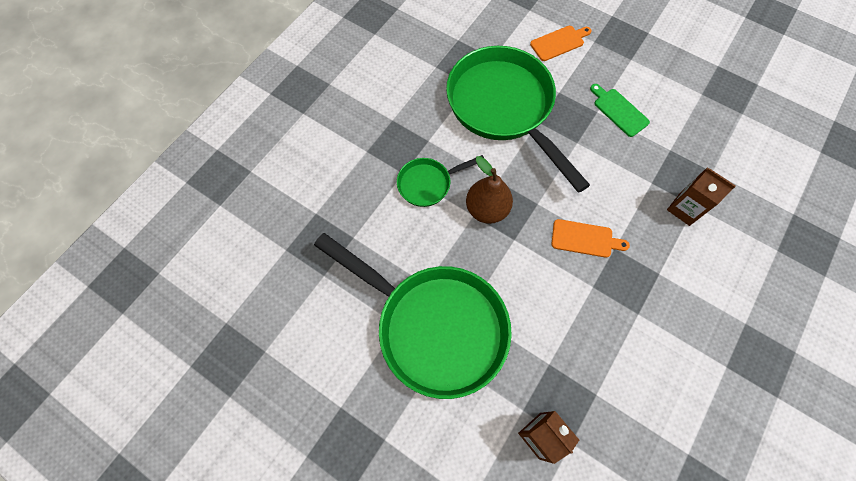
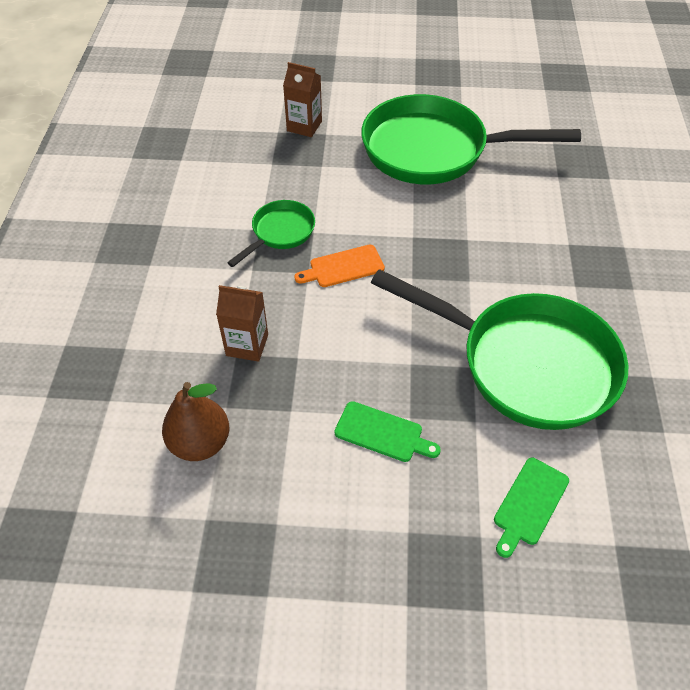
camera: 150 degrees right, 15 degrees down
(428, 183) = (535, 246): green pan -> green pan (280, 233)
(487, 209) = (459, 249): brown pear -> brown pear (200, 442)
(559, 42) = (529, 504): orange cutting board -> green cutting board

